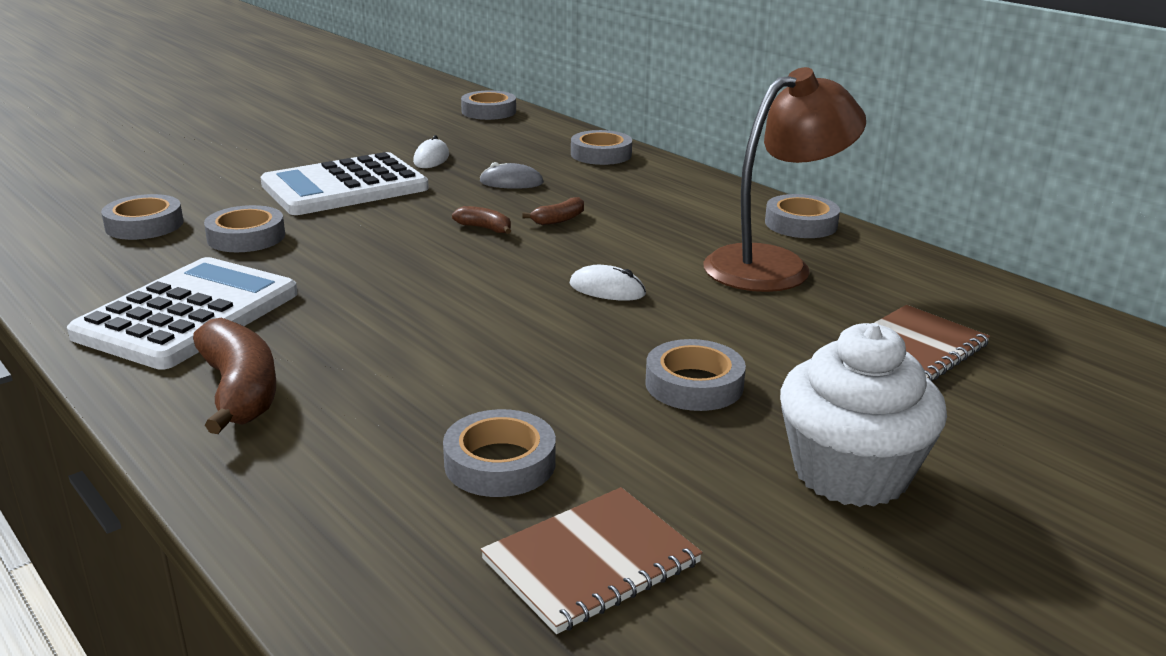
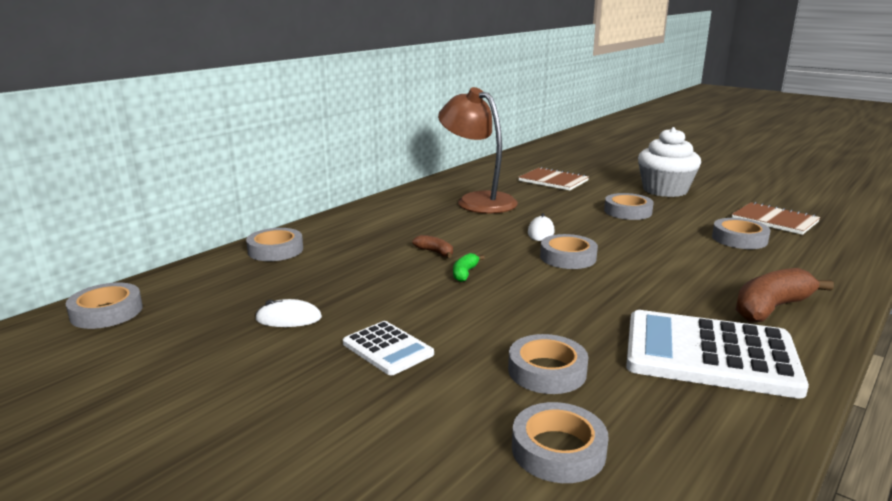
camera: 100 degrees left, 5 degrees down
(345, 187) = (387, 349): white calculator -> white calculator, size x0.52
(485, 228) = (465, 273): brown banana -> green banana
(511, 182) = (356, 275): grey mouse -> none
(801, 224) = (412, 196): grey tape -> grey tape (568, 257)

